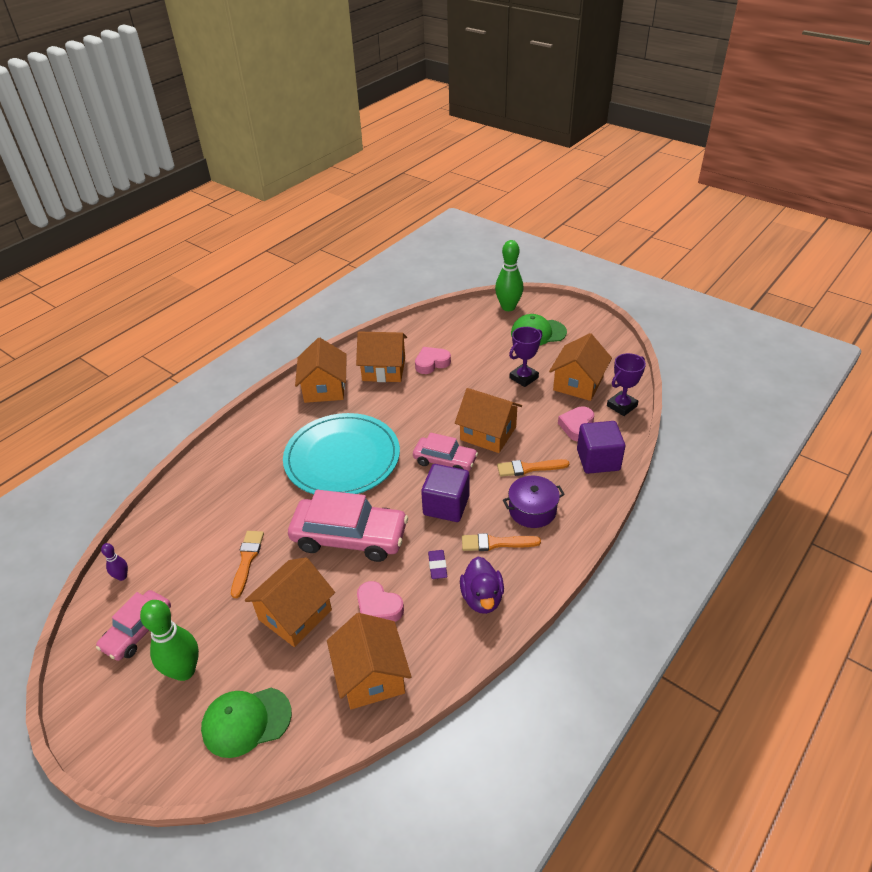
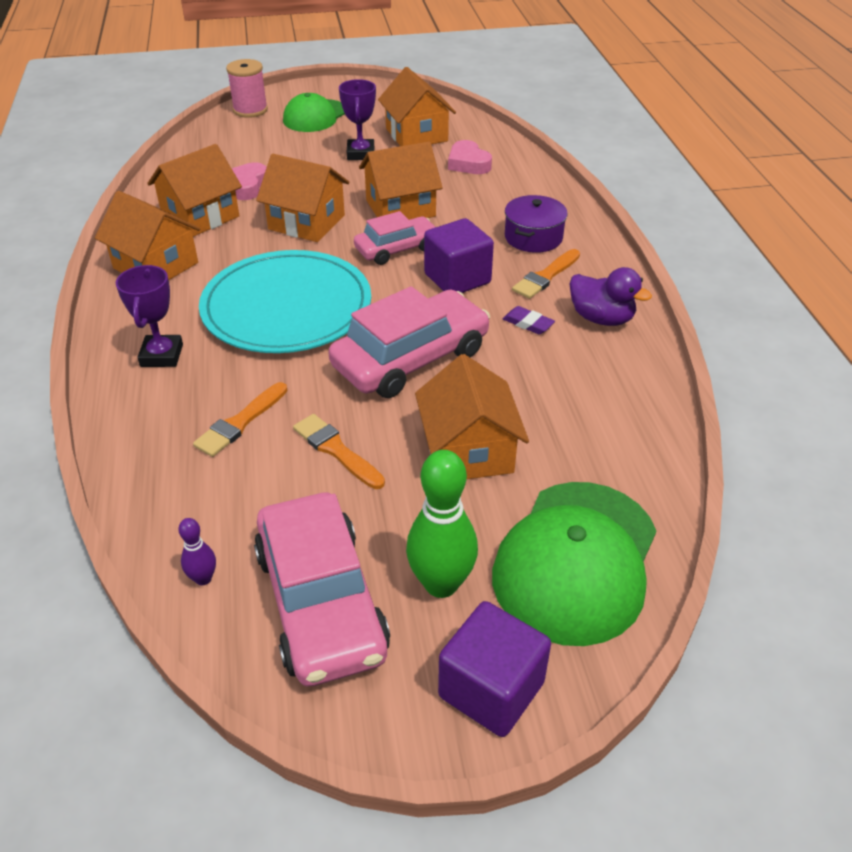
camera: 50 degrees left, 0 degrees up
(137, 630) = (320, 602): pink car -> pink car, size x1.67
(246, 721) = (576, 561): green cap -> green cap, size x1.56
(371, 676) = (616, 435): orange house -> orange house (306, 222)
(378, 607) = (533, 387): pink heart -> none
(508, 307) = (250, 110): green bowling pin -> pink spool
(529, 468) = (480, 212): orange brush -> orange brush (240, 422)
(598, 460) = (523, 176): purple cube -> purple cube (491, 689)
(621, 406) = (478, 132): purple trophy -> purple trophy (161, 355)

